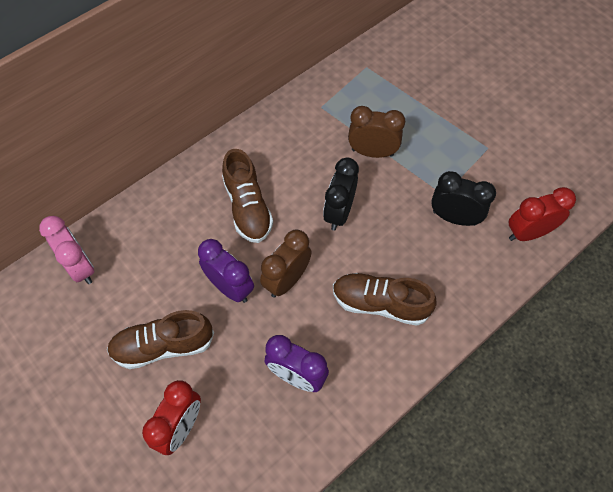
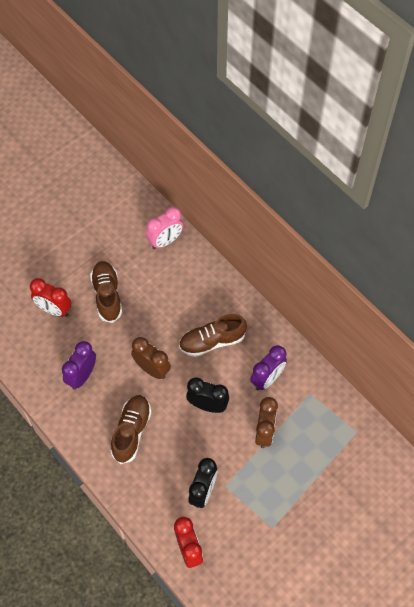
camera: 90 degrees right, 0 degrees up
(230, 287) = (147, 333): purple clock -> purple clock (267, 379)

